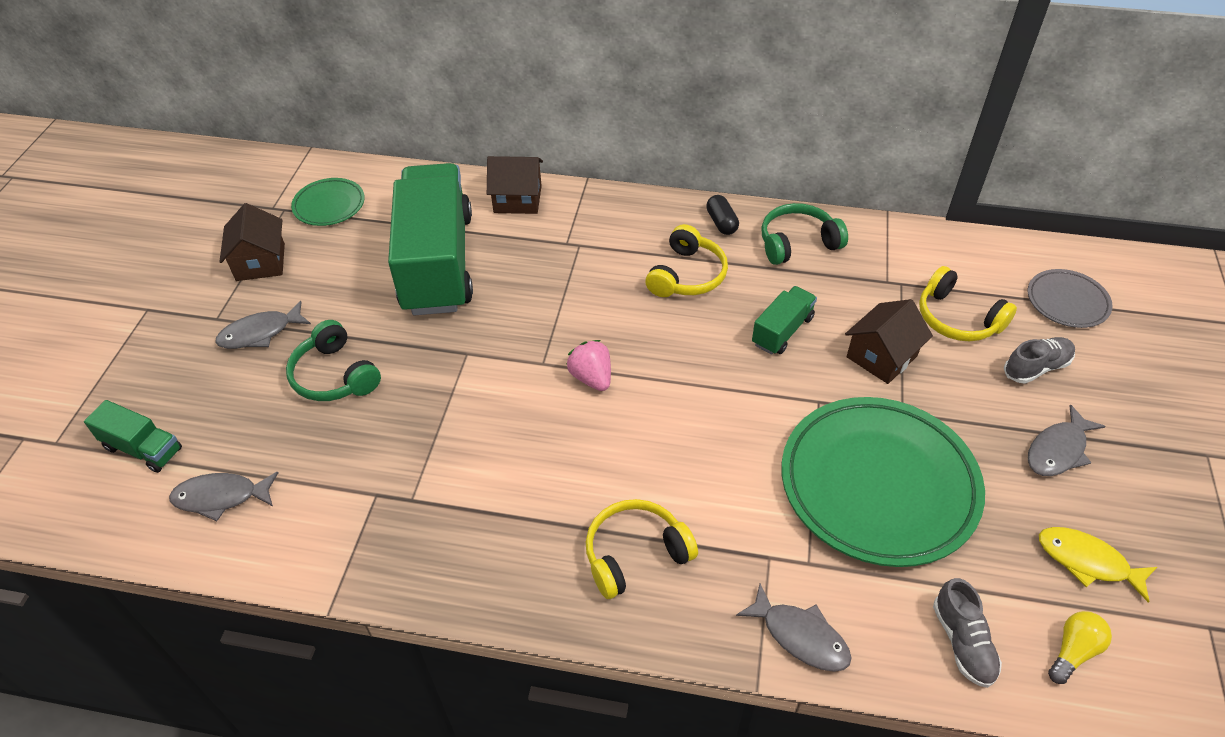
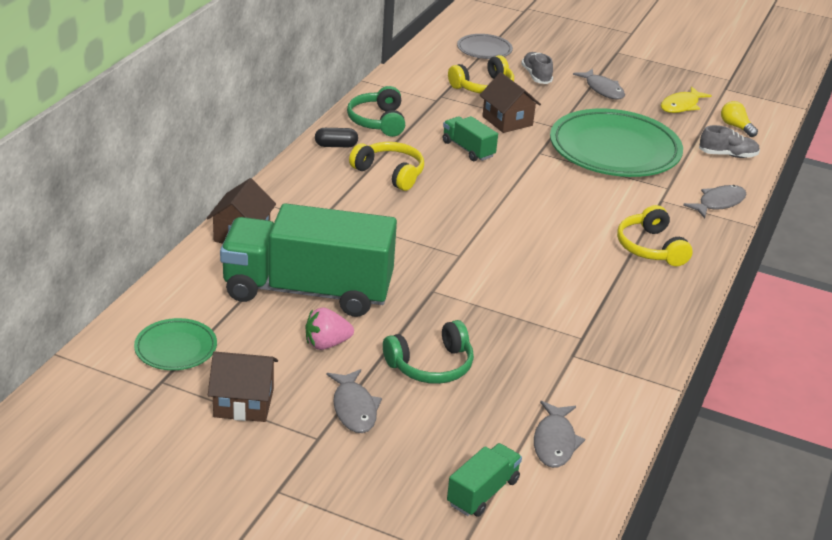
camera: 80 degrees left, 15 degrees down
(591, 378) = (484, 236): pink strawberry -> pink strawberry (326, 344)

